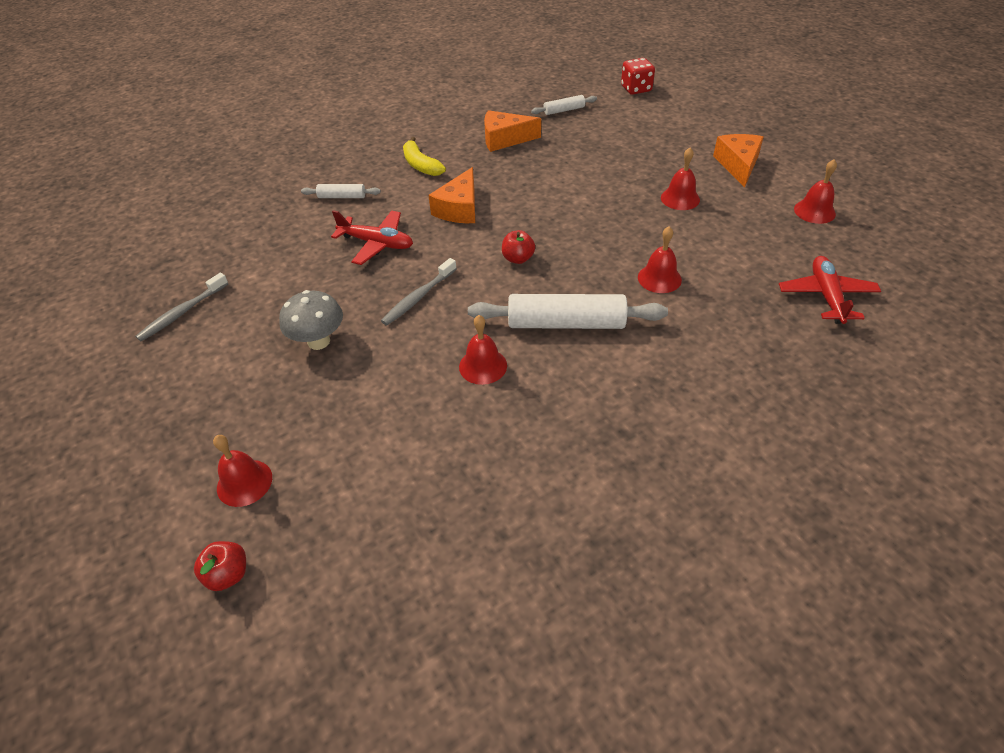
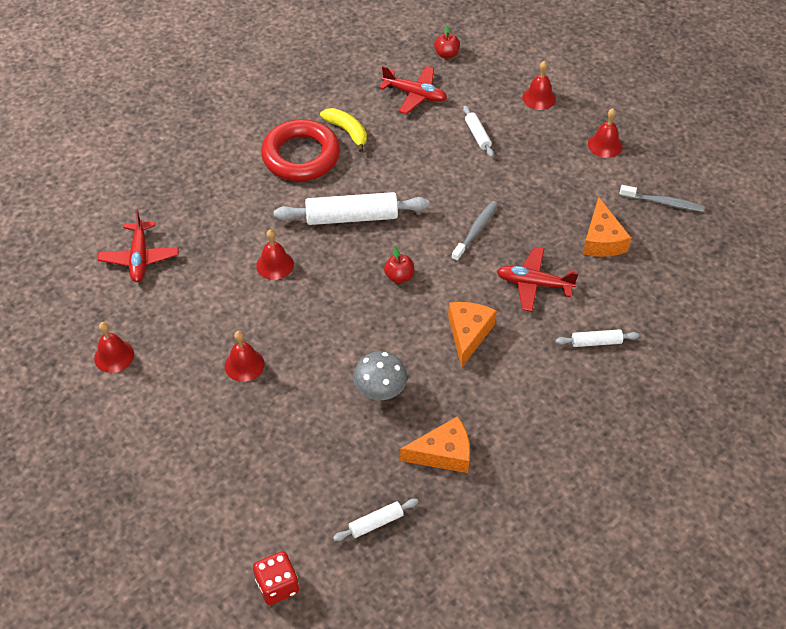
camera: 170 degrees right, 5 degrees up
(183, 312) = (663, 202): grey toothbrush -> grey toothbrush turned 75 degrees clockwise
(228, 574) = (521, 59): red apple -> red apple (446, 54)
(319, 341) = (539, 187): grey mushroom -> grey mushroom (380, 392)
(368, 424) = (477, 135): none -> white rolling pin
(421, 165) = (530, 398): yellow banana -> yellow banana (347, 131)
(443, 510) = (415, 95): none -> red plane
(483, 366) = (410, 179): red bell -> red bell (605, 145)
(635, 413) = (301, 156): none -> red ring
(738, 165) = (172, 423): orange cheese -> orange cheese (602, 240)

